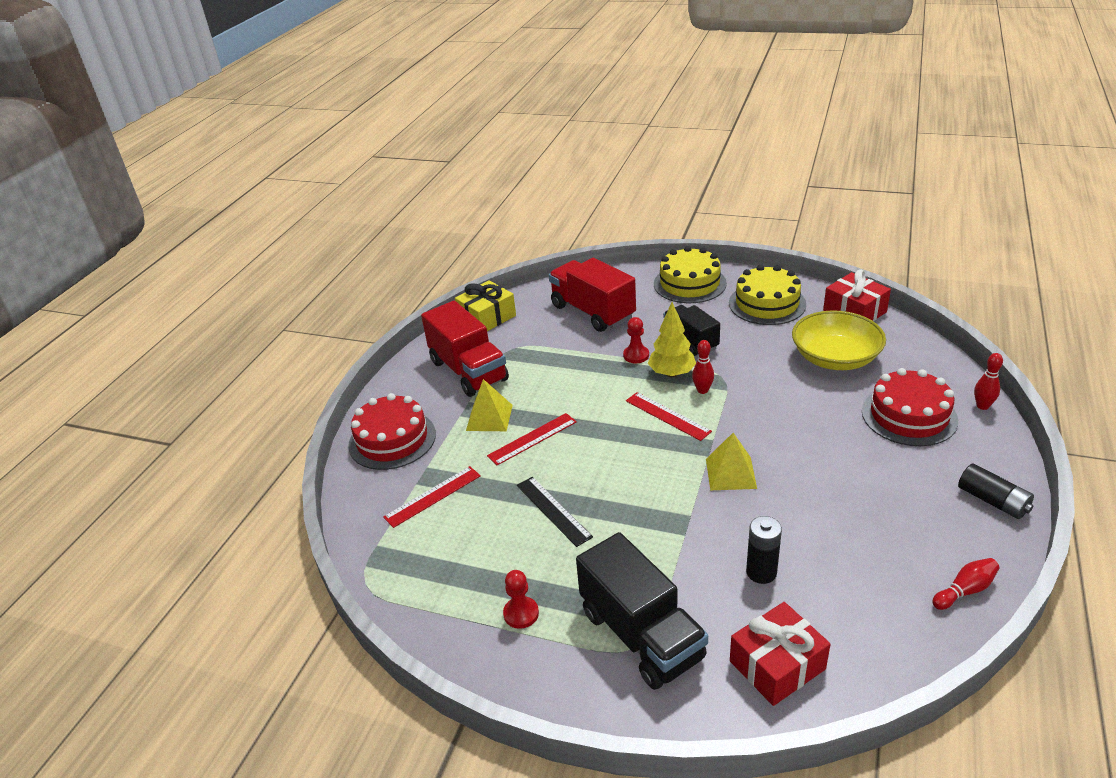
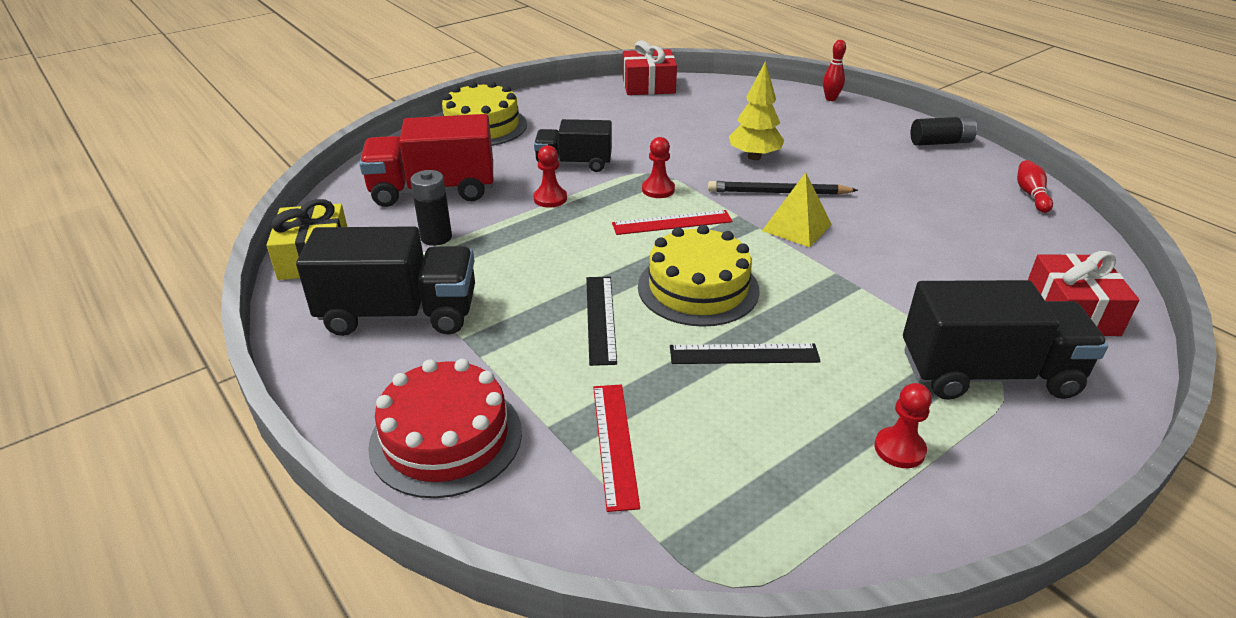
camera: 60 degrees left, 0 degrees up
(468, 371) = (399, 314): red truck -> black truck
(489, 417) = (517, 334): yellow pyramid -> none
(532, 439) = (601, 318): red ruler -> black ruler
(671, 373) = (609, 193): yellow tree -> yellow tree (754, 157)
(702, 390) = (658, 190): red bowling pin -> red pawn
(761, 572) = (946, 269): black battery -> black battery (436, 237)
(767, 303) = (577, 110): yellow cake -> yellow cake (698, 288)
(770, 444) = (778, 193): none -> black pencil
(835, 358) = (698, 118): yellow bowl -> none
(909, 416) = (810, 126): red cake -> none

